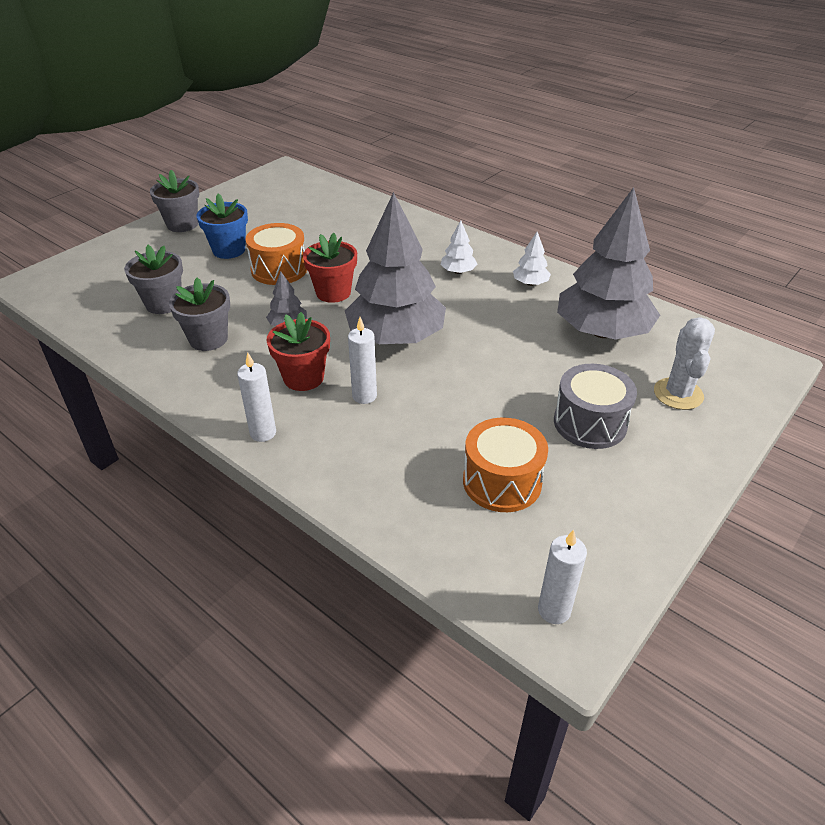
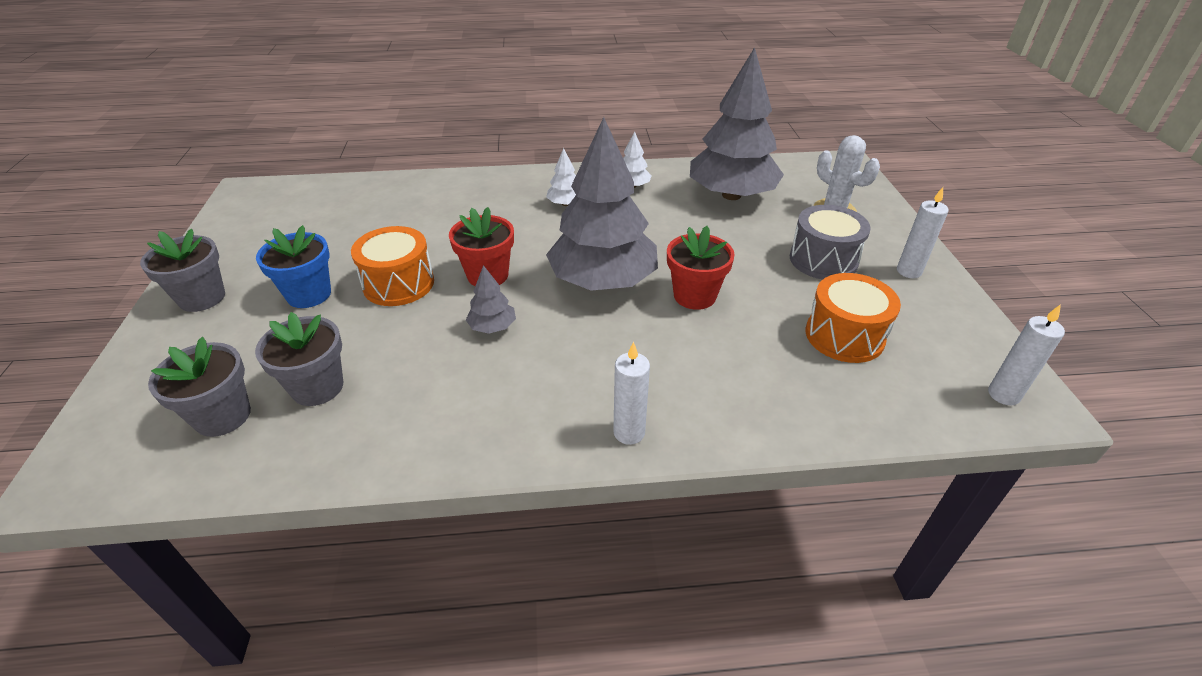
camera: 45 degrees left, 0 degrees up
(208, 339) = (432, 389): grey flower pot -> grey flower pot (223, 416)
(303, 378) = (583, 362): red flower pot -> red flower pot (694, 296)
(364, 396) = (657, 342): white candle -> white candle (908, 271)

